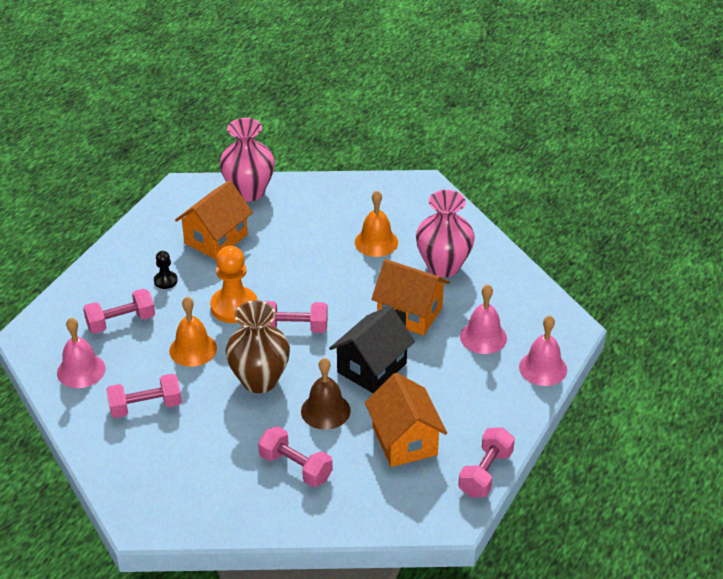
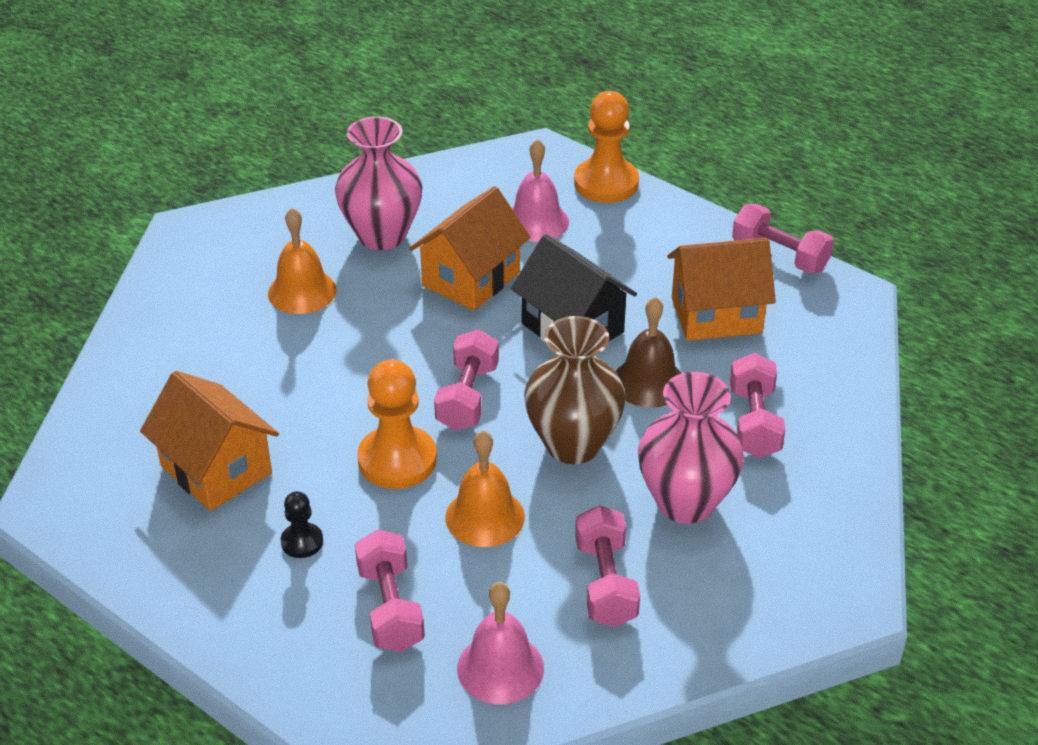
camera: 80 degrees left, 0 degrees up
(249, 192) = (107, 419): pink vase -> pink vase (685, 502)
(295, 467) = (754, 422): pink dumbbell -> pink dumbbell turned 45 degrees counterclockwise
(543, 368) = (606, 183): pink bell -> orange pawn

